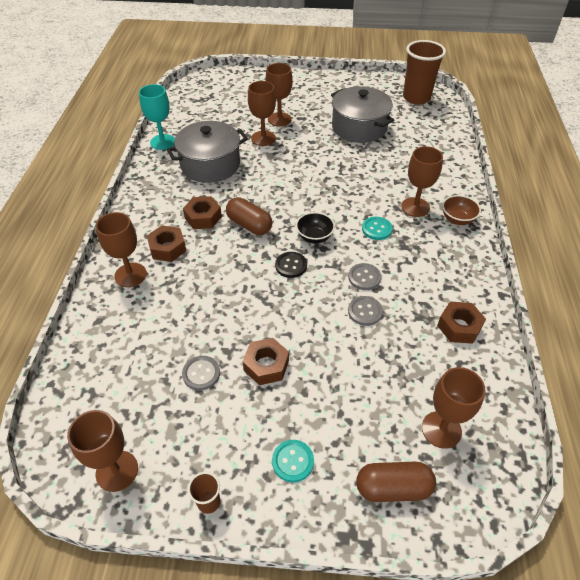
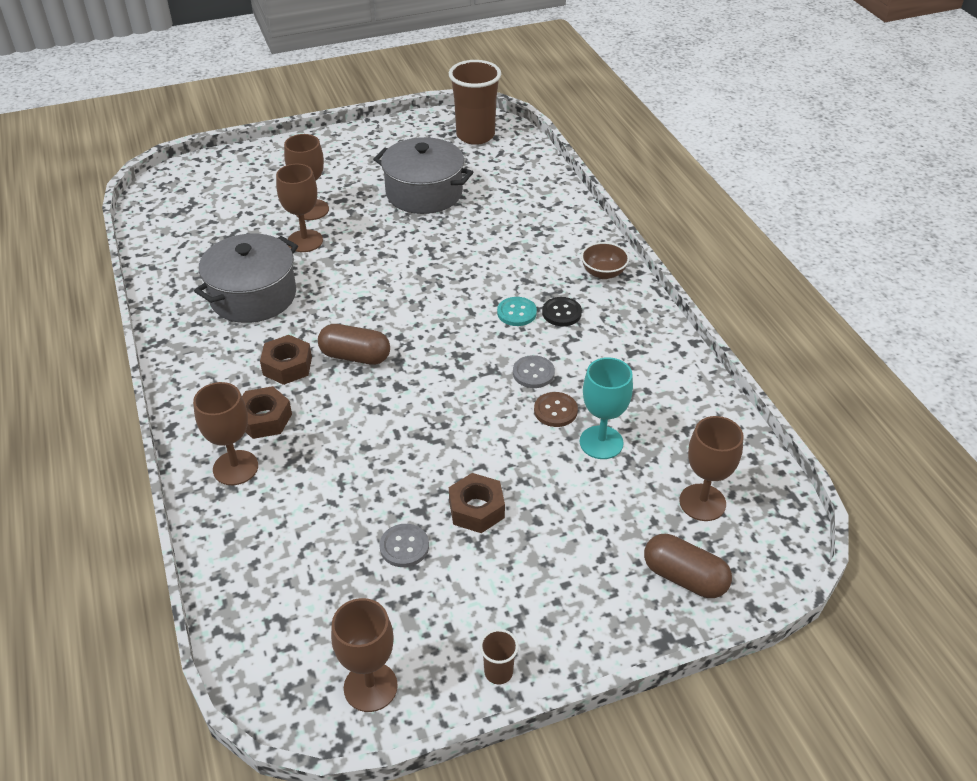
camera: 25 degrees left, 5 degrees down
(162, 142) = (163, 285): turquoise goblet -> turquoise goblet (601, 442)
(291, 265) = (438, 388): black button -> black button (561, 313)
(293, 461) = (566, 595): turquoise button -> none
(314, 237) = (447, 345): black bowl -> none
(365, 311) = (555, 411): grey button -> brown button
(393, 488) = (684, 577): brown capsule -> brown capsule turned 60 degrees clockwise
(415, 207) = (547, 273): brown goblet -> none
(459, 327) = (666, 391): brown nut -> none

